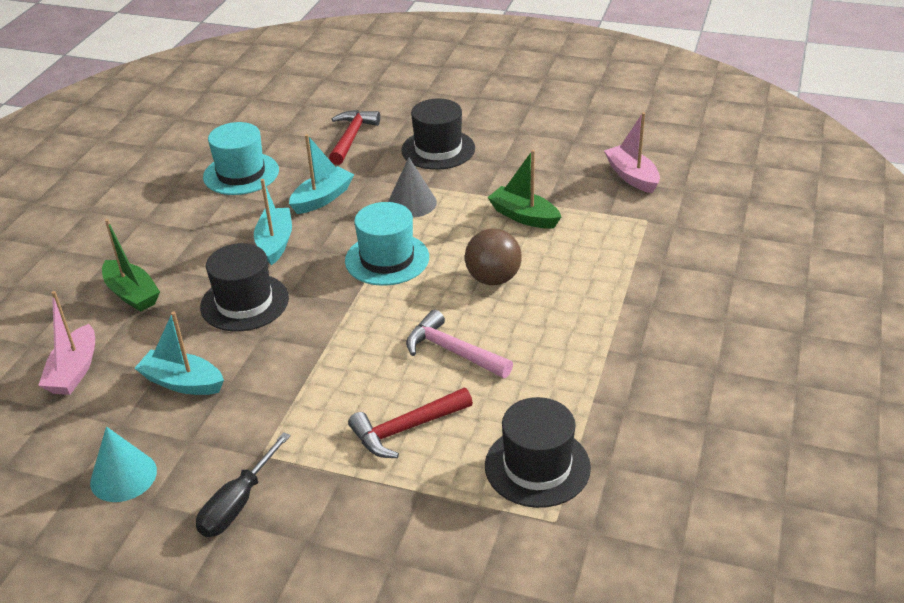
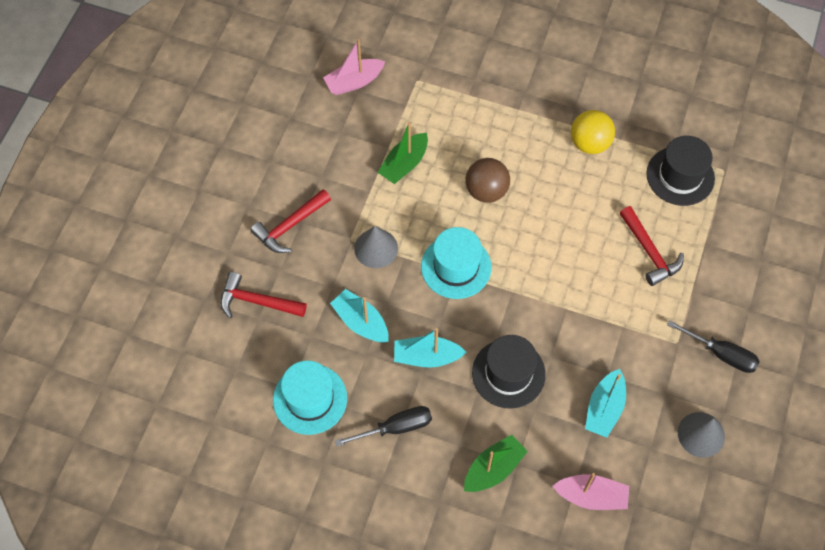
camera: 90 degrees left, 25 degrees up
(123, 476) = (701, 434): turquoise cone -> grey cone
(197, 226) = (395, 428): none -> black screwdriver
(438, 149) = (290, 226): black hat -> red hammer
(453, 351) = (570, 221): pink hammer -> none
(580, 369) = (589, 143): none -> yellow ball

